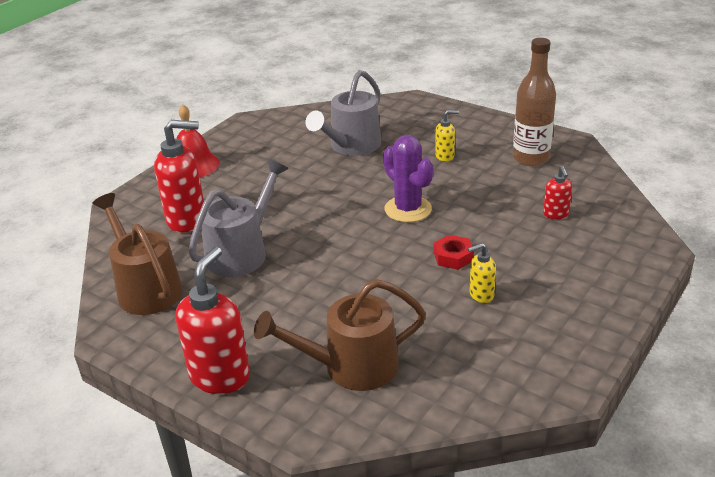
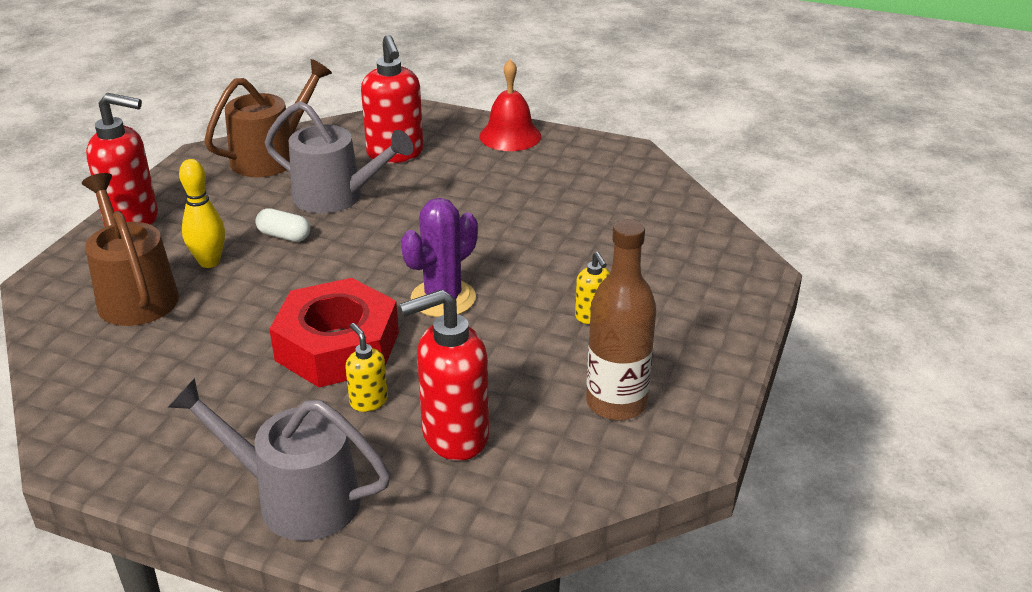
camera: 75 degrees right, 0 degrees up
(291, 281) = (284, 236): none -> white capsule
(315, 323) = (209, 262): none -> yellow bowling pin
(351, 146) = (592, 234): grey watering can -> grey watering can (295, 499)
(453, 257) = (337, 346): red nut -> red nut, size x2.28
(481, 295) = (256, 375): yellow soap dispenser -> yellow soap dispenser (368, 401)
(556, 214) = (454, 436): red soap dispenser -> red soap dispenser, size x1.99

